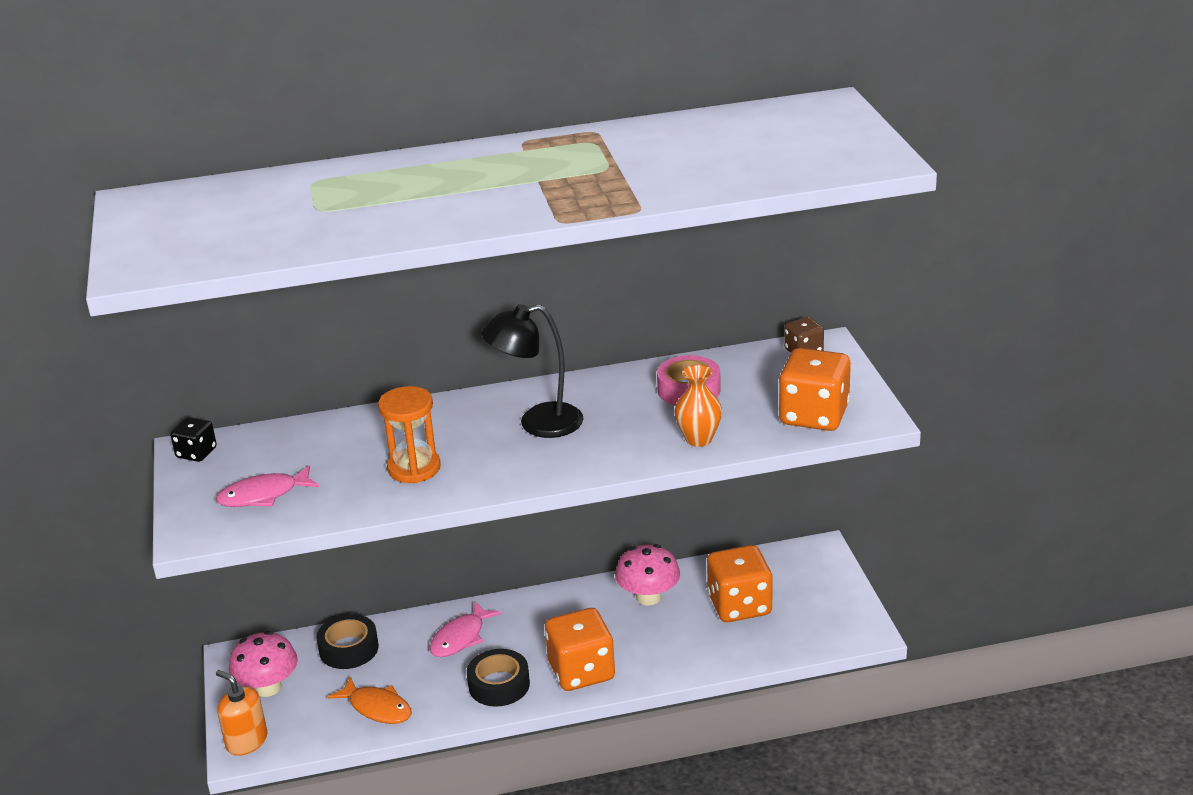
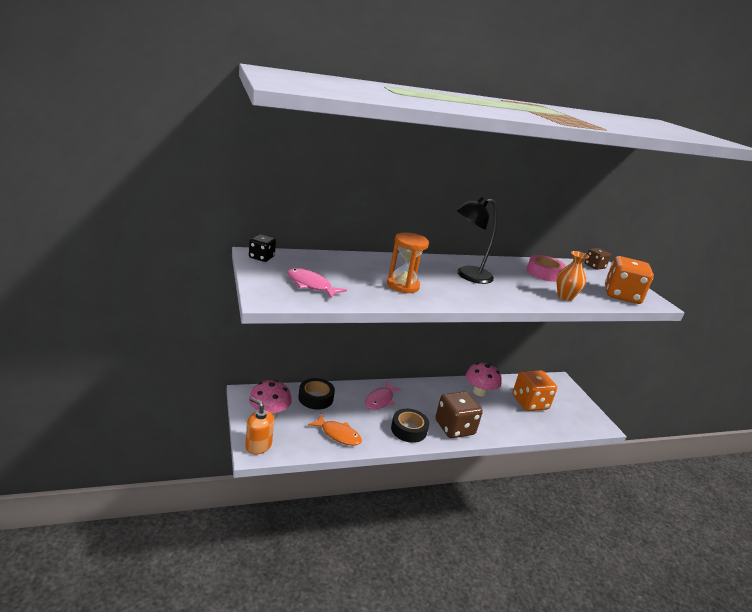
camera: 10 degrees left, 5 degrees down
(263, 495) = (310, 285): pink fish -> pink fish turned 60 degrees clockwise
(581, 671) = (454, 428): orange dice -> brown dice

